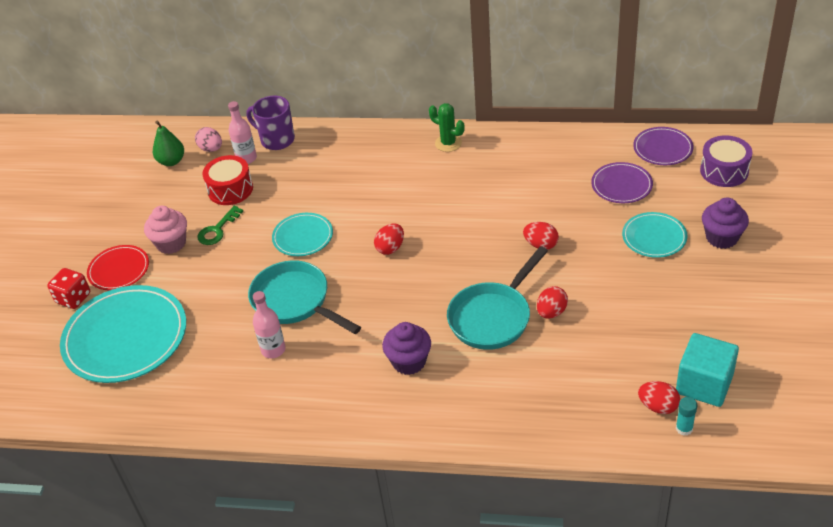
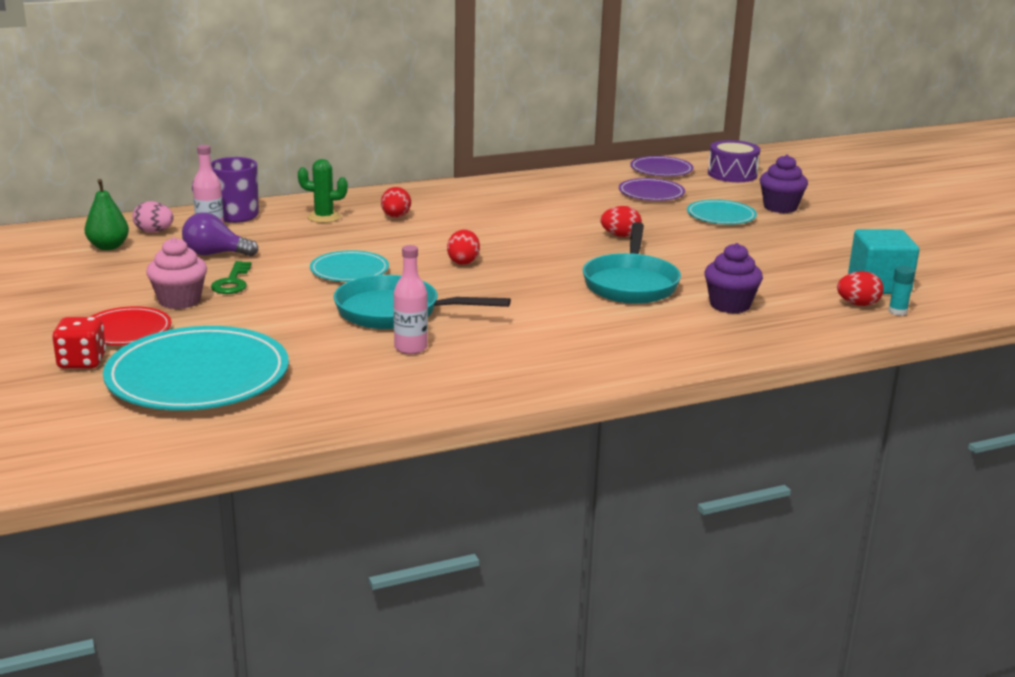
camera: 35 degrees left, 20 degrees down
(230, 189) = (215, 254): red drum -> purple light bulb
(409, 361) = (580, 326): purple cupcake -> purple cupcake (730, 305)
(448, 143) = (443, 193): green cactus -> green cactus (324, 217)
(551, 312) = (685, 271): red egg -> red egg (396, 217)

